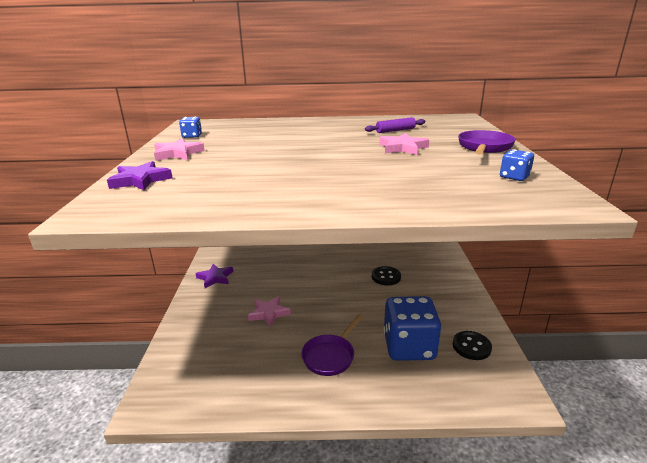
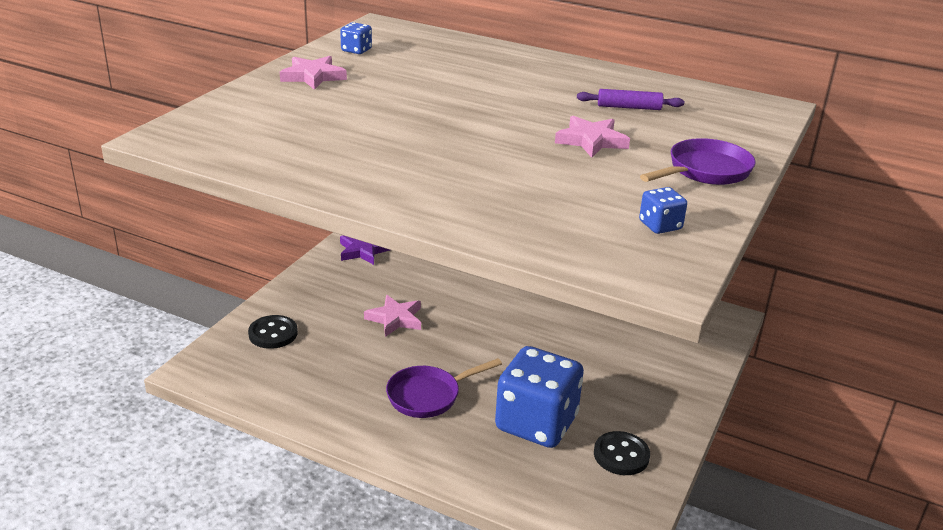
camera: 25 degrees right, 5 degrees up
(140, 180) = (241, 107): purple star -> none
(386, 277) = (593, 326): black button -> black button (273, 334)

